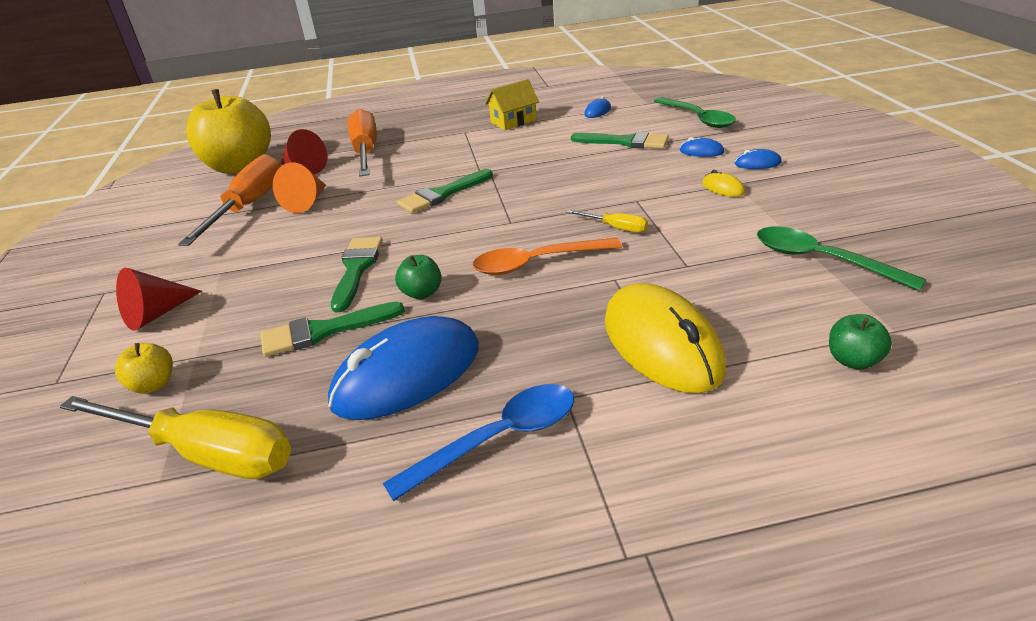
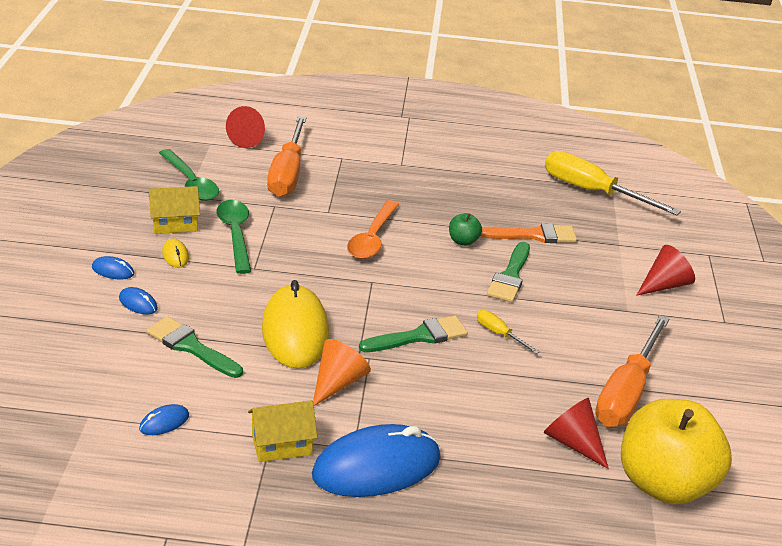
camera: 170 degrees left, 0 degrees up
(153, 385) = (639, 234): yellow apple -> none
(307, 202) = (562, 375): orange cone -> orange cone (338, 383)
(323, 331) = (534, 235): green brush -> orange brush
(365, 152) = (493, 451): orange screwdriver -> orange screwdriver (287, 173)
(407, 375) = (482, 196): blue mouse -> blue mouse (376, 467)
(498, 439) = (442, 158): blue spoon -> none
(537, 263) = (372, 238): orange spoon -> orange spoon turned 105 degrees clockwise
(616, 228) = (294, 247): yellow screwdriver -> yellow screwdriver (499, 334)
(662, 344) = (334, 171): yellow mouse -> yellow mouse (295, 331)
(698, 118) = (76, 357): green spoon -> green spoon (235, 234)
(766, 212) = (175, 224): none -> yellow house
(853, 360) = (249, 139): green apple -> red cone

